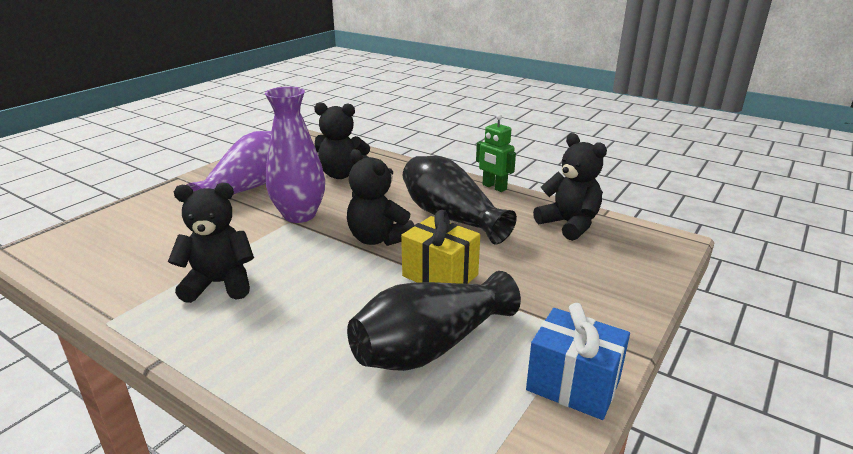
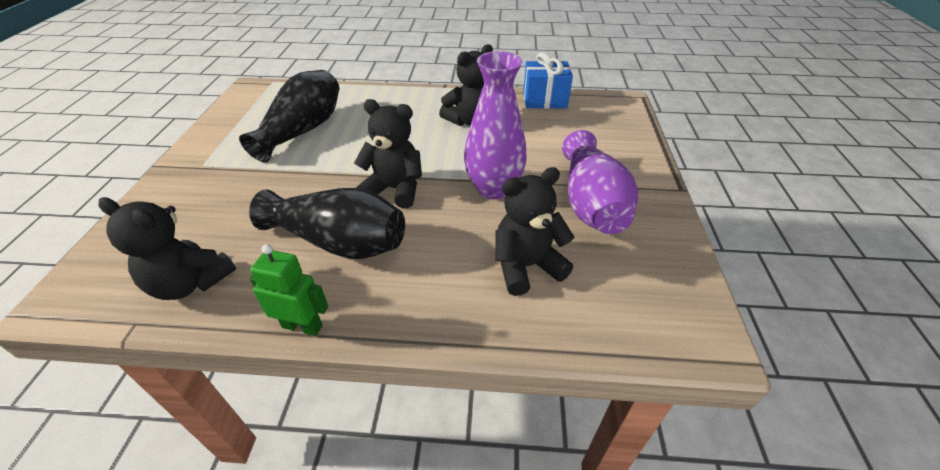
camera: 150 degrees right, 15 degrees up
(440, 275) = (319, 174): yellow gift -> none
(573, 385) = (210, 137): blue gift -> blue gift (544, 100)

